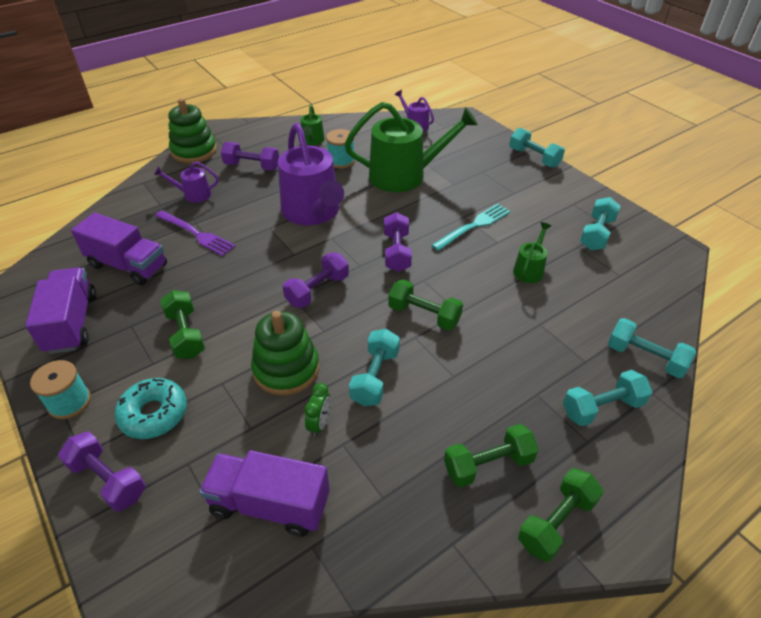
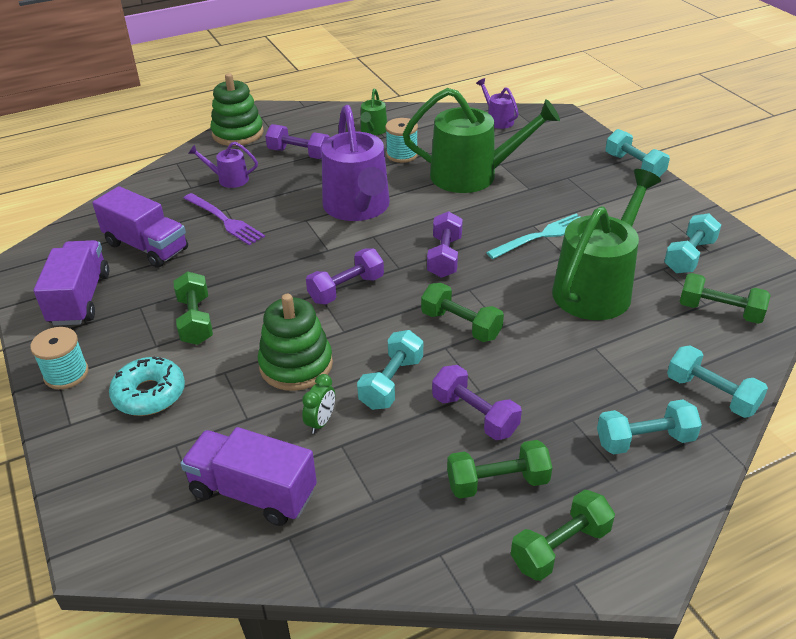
camera: 10 degrees right, 5 degrees down
(108, 480) = (93, 450): purple dumbbell -> purple dumbbell (475, 415)
(529, 269) = (596, 288): green watering can -> green watering can, size x2.17
(632, 281) = (719, 311): none -> green dumbbell

